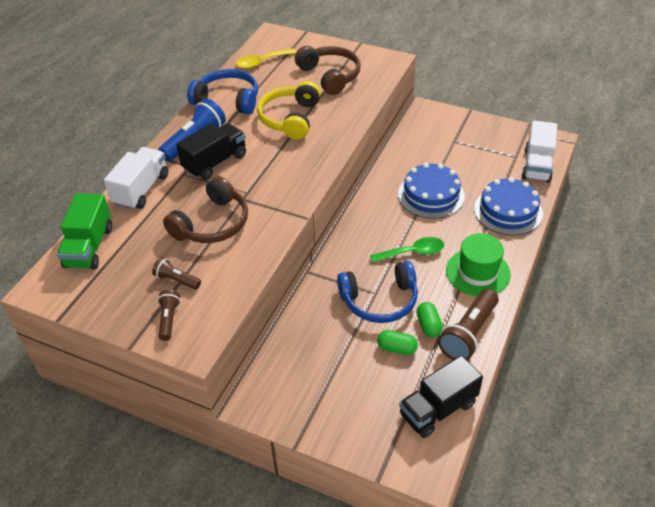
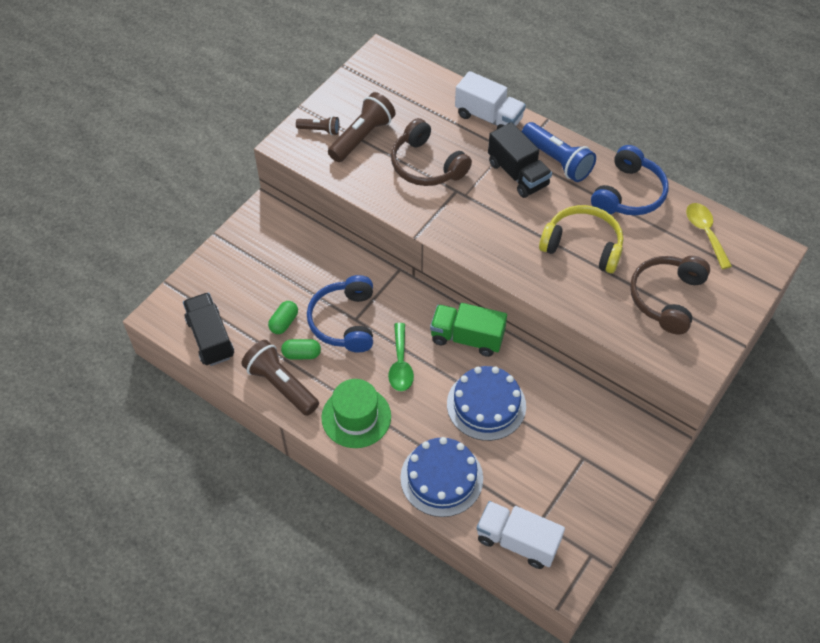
camera: 100 degrees right, 10 degrees up
(89, 247) = (420, 82): green truck -> green truck (467, 338)
(176, 280) = (362, 137): brown flashlight -> brown flashlight, size x1.85
(330, 76) = (666, 298): brown headphones -> brown headphones turned 135 degrees clockwise

